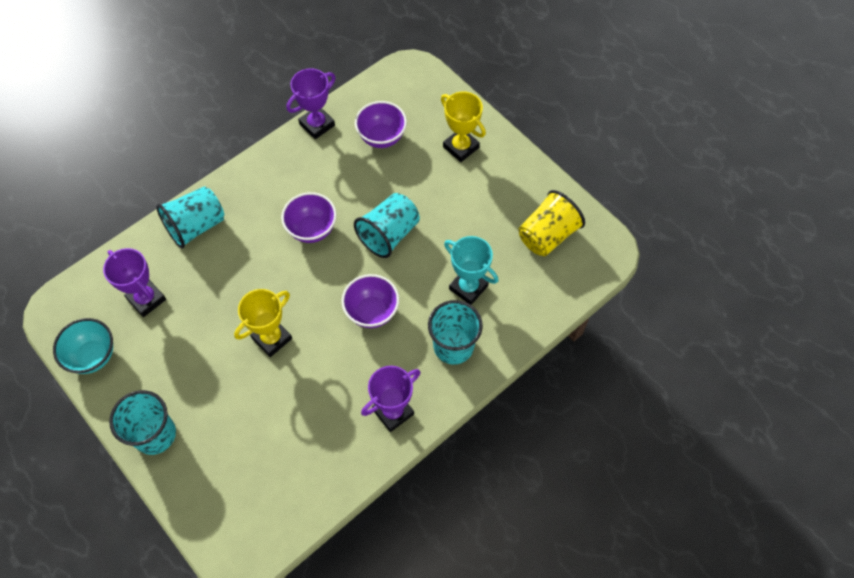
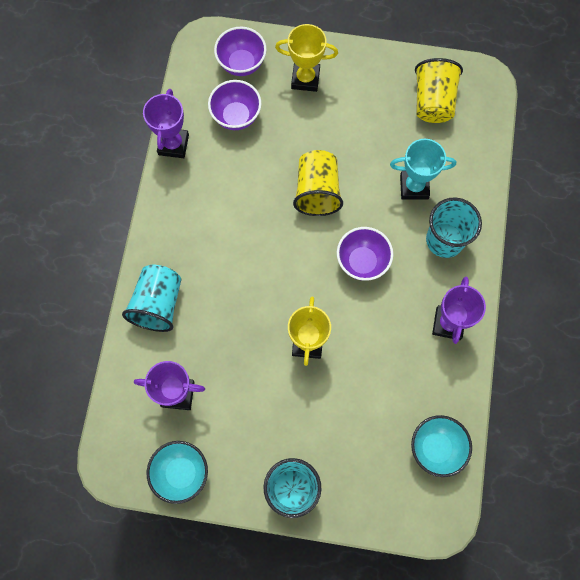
camera: 40 degrees left, 10 degrees up
(289, 498) = (436, 448): none -> turquoise bowl
(312, 229) = (254, 234): purple bowl -> purple bowl (241, 64)
(389, 234) = (317, 191): turquoise cup -> yellow cup

